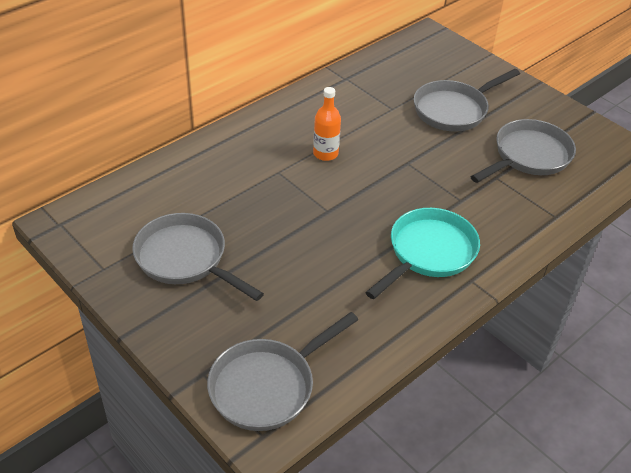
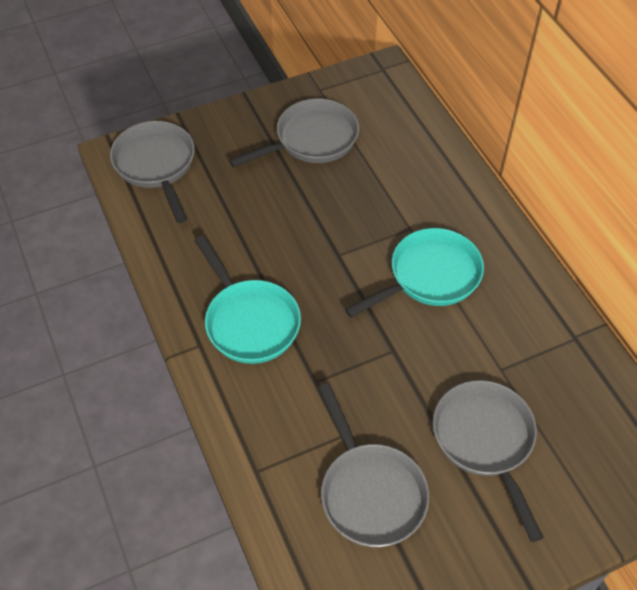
camera: 110 degrees right, 10 degrees up
(325, 153) = (429, 277): orange bottle -> turquoise pan

